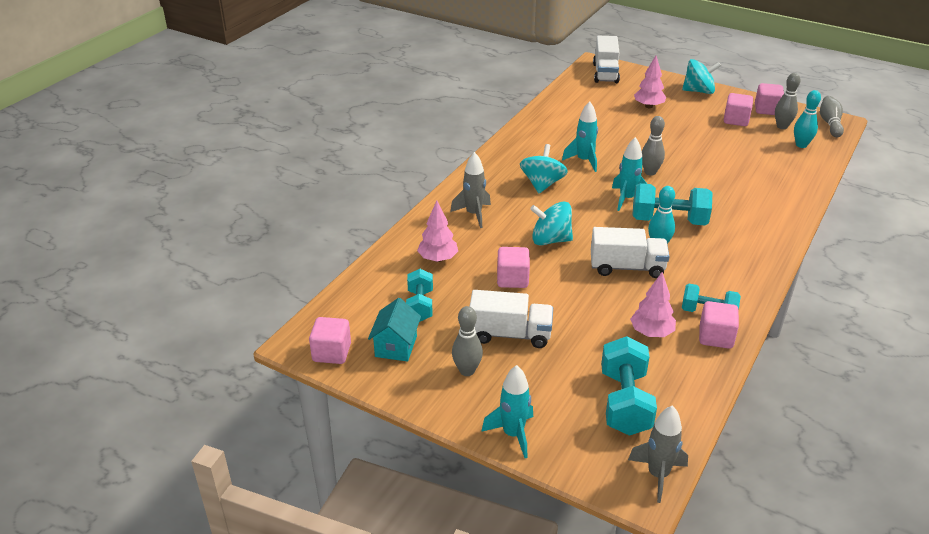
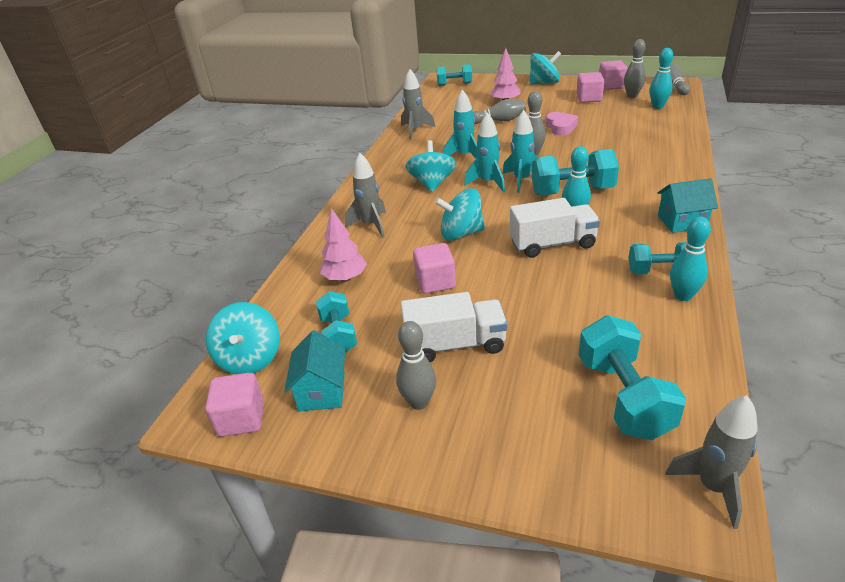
camera: 10 degrees left, 0 degrees up
(346, 309) = (250, 358): none -> turquoise spinning top
(513, 434) = (506, 476): turquoise rocket -> turquoise rocket (488, 182)
(546, 122) = (415, 130): none -> grey rocket
(605, 73) = (454, 84): white truck -> turquoise dumbbell
(633, 128) = (499, 120): none -> grey bowling pin
(651, 333) = (612, 307): pink tree -> none
(690, 148) = (560, 127): none -> pink heart
(715, 337) = (683, 296): pink cube -> turquoise bowling pin
(753, 272) = (682, 221): none -> turquoise house

